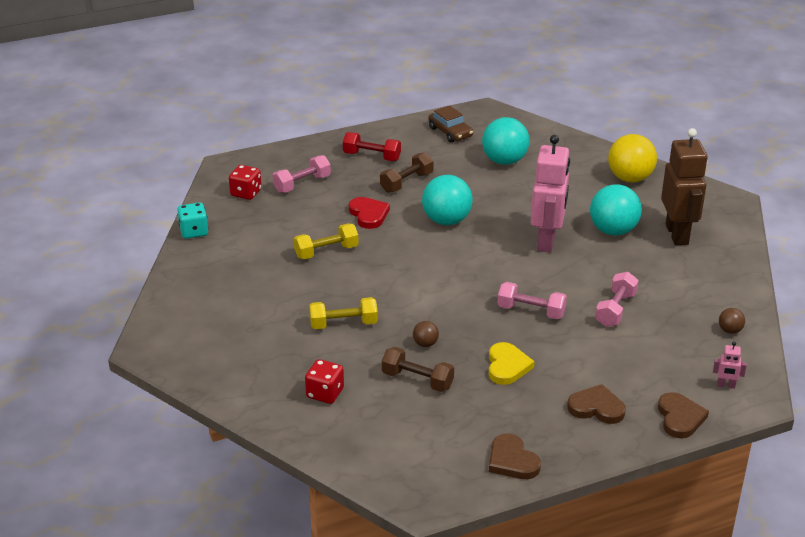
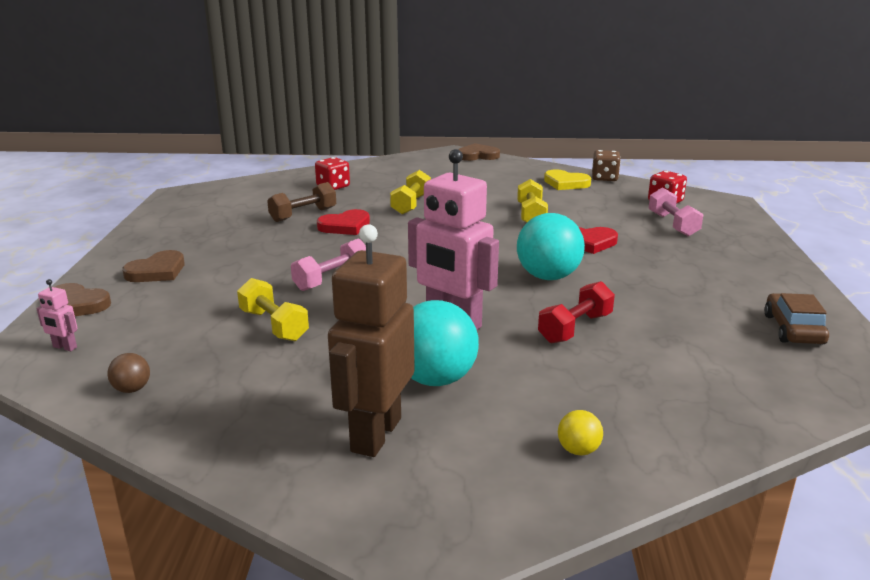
camera: 115 degrees right, 10 degrees down
(194, 231) = (604, 178): turquoise dice -> brown dice
(372, 156) = (728, 266): red dumbbell -> red dumbbell (575, 328)
(406, 182) = (652, 273): brown dumbbell -> none
(425, 344) = (345, 226): brown ball -> red heart
(450, 132) = (793, 329): brown car -> brown car turned 105 degrees clockwise
(504, 161) = (687, 349): turquoise ball -> none
(507, 366) = (269, 249): yellow heart -> yellow heart (565, 183)
(512, 461) = (162, 226): brown heart -> brown heart (477, 155)
(615, 310) = (273, 325): pink dumbbell -> yellow dumbbell
(630, 178) = (578, 450): yellow ball -> yellow ball, size x0.46
(677, 234) = (375, 434): brown robot -> brown robot turned 90 degrees clockwise
(726, 385) = (64, 347): pink robot -> pink robot turned 105 degrees counterclockwise

